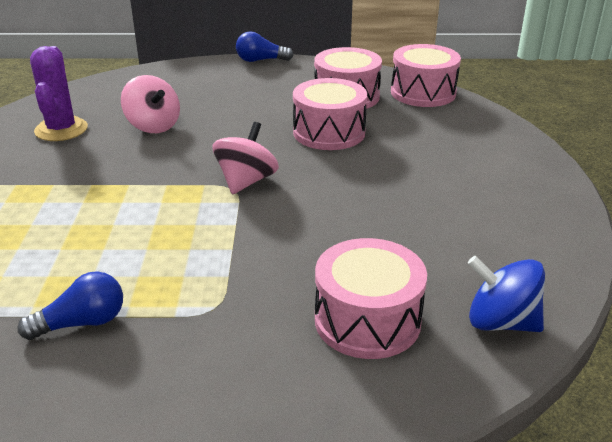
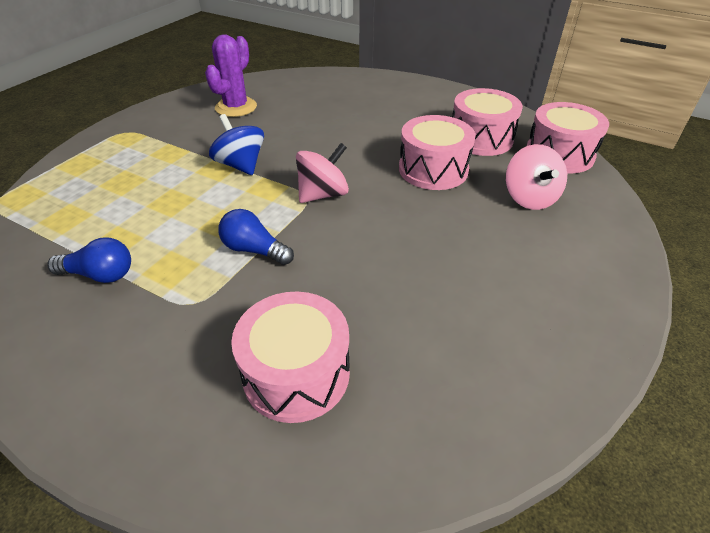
camera: 30 degrees right, 10 degrees up
(153, 126) = (300, 122): pink spinning top -> pink spinning top (529, 198)
(260, 60) = (435, 85): blue light bulb -> blue light bulb (254, 250)
(501, 322) = (417, 439): blue spinning top -> blue spinning top (241, 165)

